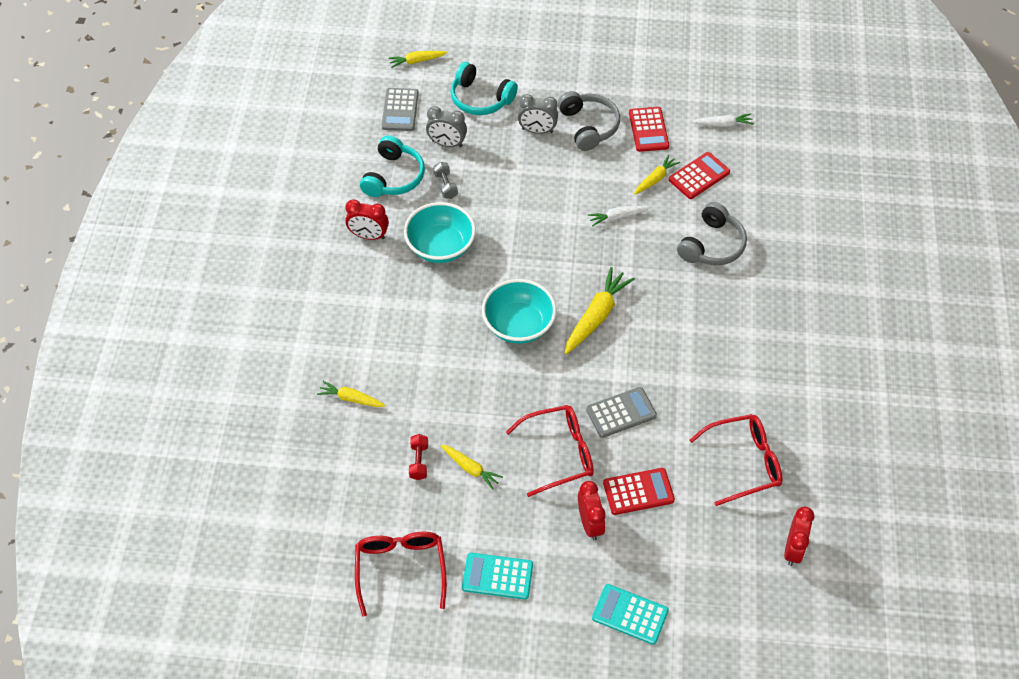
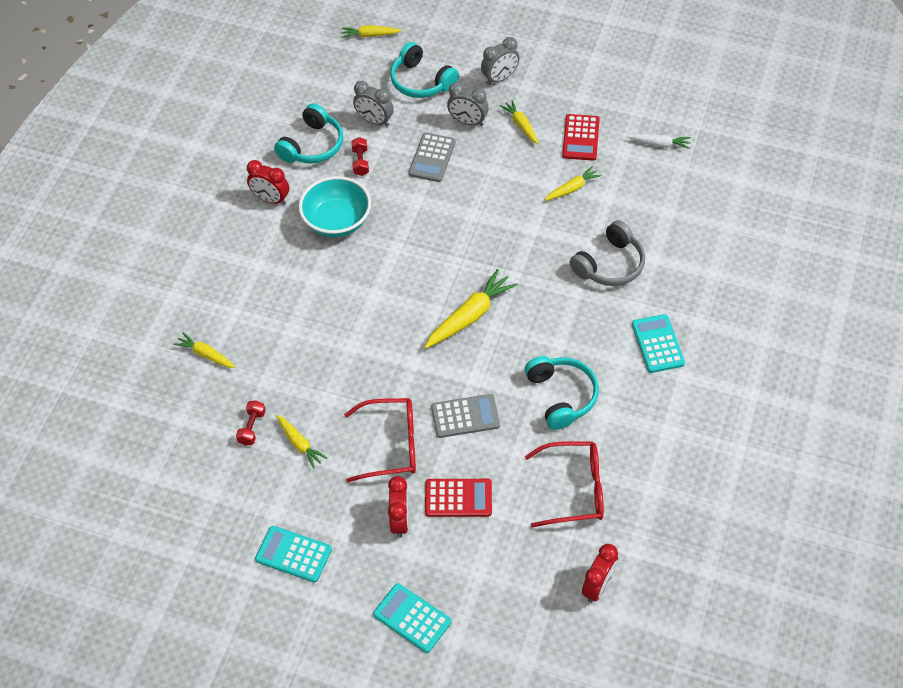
camera: 15 degrees right, 0 degrees up
(400, 110) = (339, 81): grey calculator -> grey calculator (432, 158)
(400, 569) = (202, 528): red glasses -> none
(445, 185) = (360, 162): grey dumbbell -> red dumbbell
(518, 325) = (390, 311): turquoise bowl -> none
(555, 84) = (500, 78): none -> grey clock
(588, 126) = (521, 125): grey headphones -> yellow carrot
(617, 217) = (522, 220): white carrot -> none
(699, 176) = (618, 192): red calculator -> none
(705, 377) = (561, 396): none -> turquoise headphones
(778, 312) = (657, 344): none -> turquoise calculator

